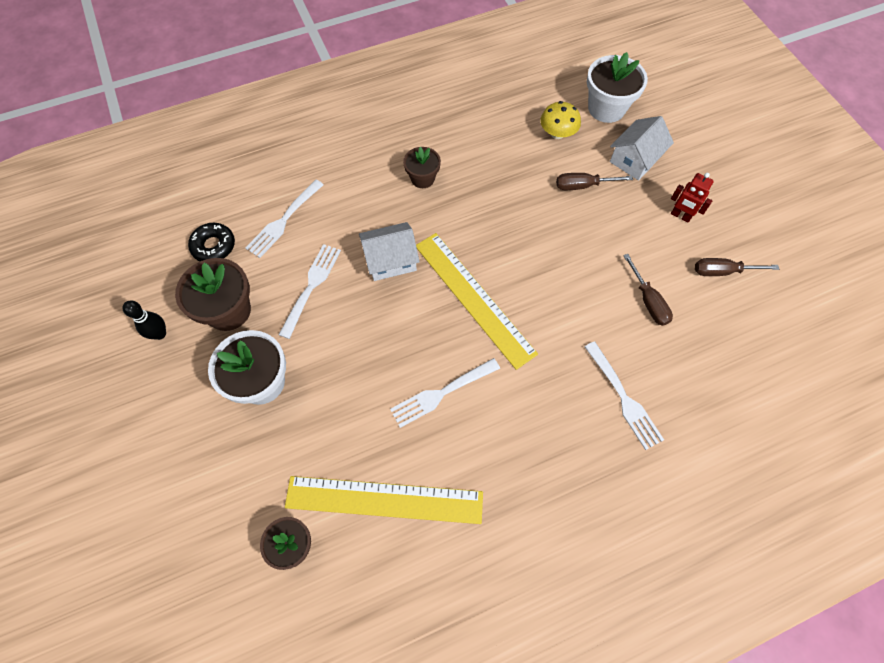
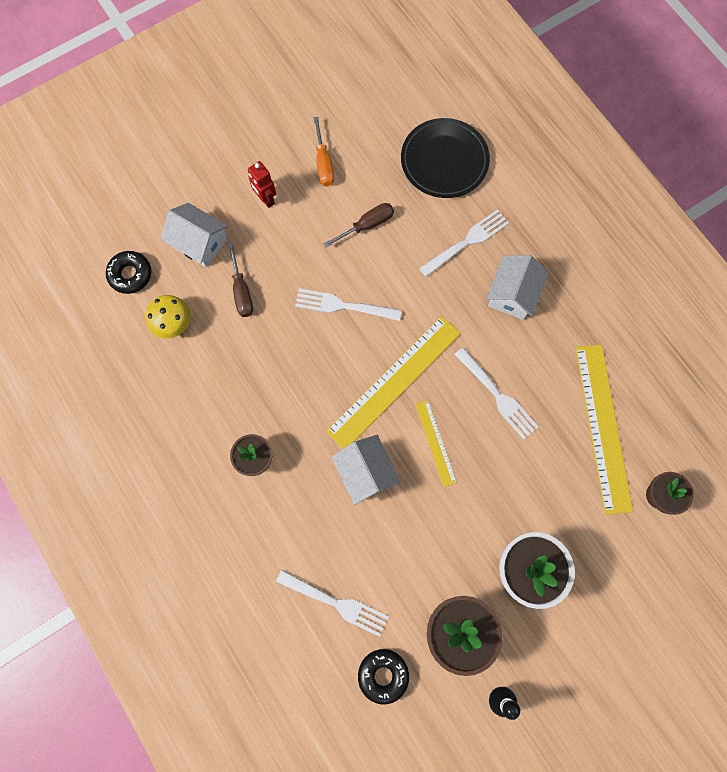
camera: 100 degrees left, 10 degrees up
(311, 287) = (413, 548): white fork -> white fork (344, 305)
(405, 324) = (435, 443): none -> yellow ruler
(555, 435) = (512, 294): none -> white house
(606, 108) = (130, 274): white flower pot -> black donut
(680, 216) = (266, 199): red robot -> red robot turned 120 degrees clockwise
(723, 271) = (323, 163): brown screwdriver -> orange screwdriver
(728, 393) = (444, 161): none -> black plate

